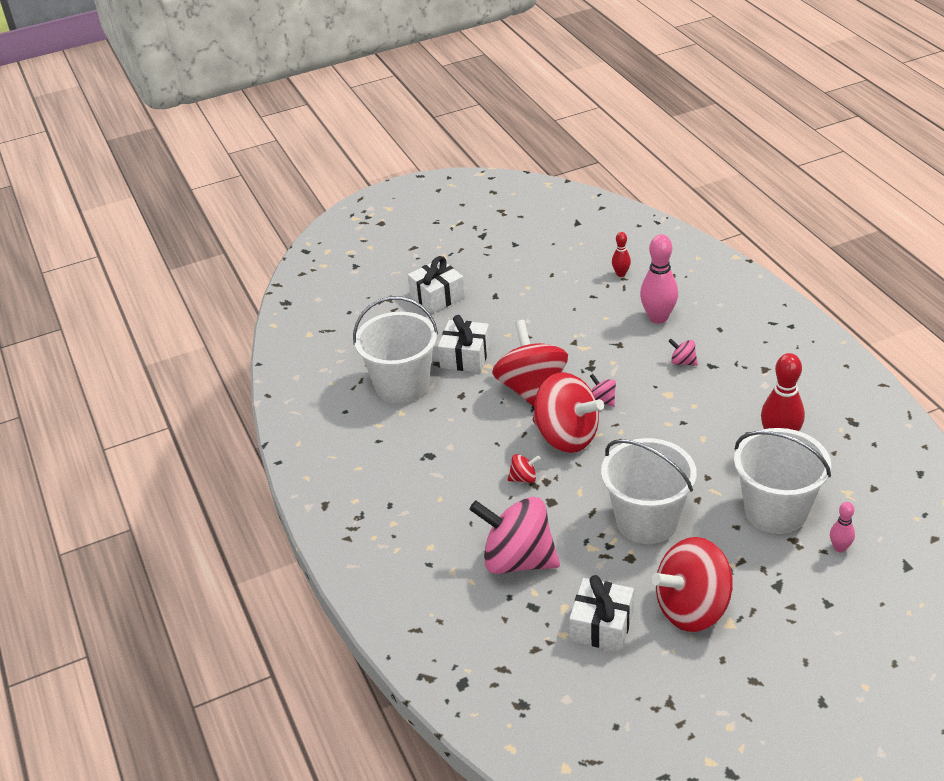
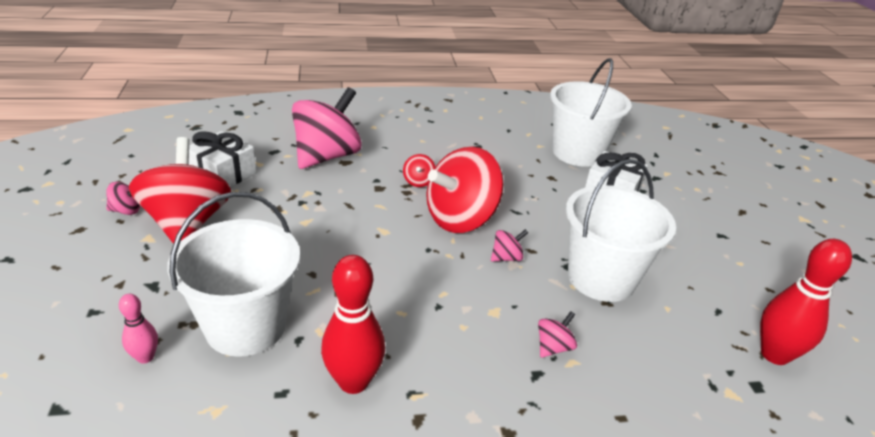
camera: 100 degrees right, 5 degrees down
(437, 296) = (721, 199): white gift -> none
(531, 389) = (544, 217): red spinning top -> none
(621, 274) = (774, 354): red bowling pin -> red bowling pin, size x1.89
(647, 521) = (311, 231): white bucket -> white bucket (601, 278)
(658, 318) = (660, 357): pink bowling pin -> none
(706, 664) = (126, 210): none -> pink spinning top

